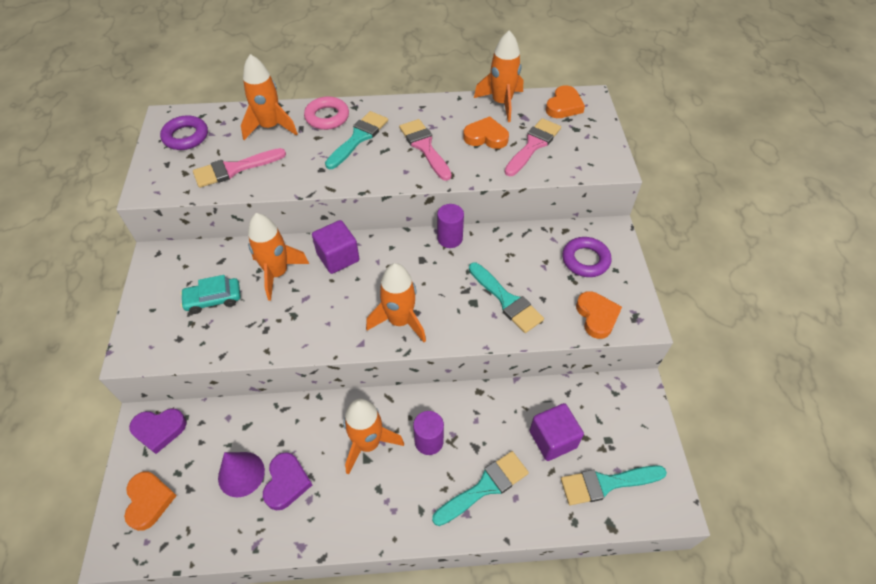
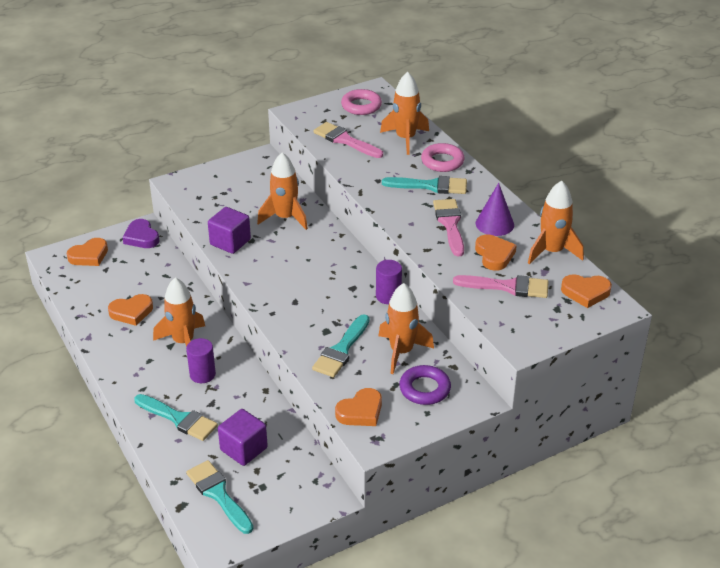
camera: 65 degrees right, 15 degrees down
(186, 137) = (361, 106): purple ring -> pink ring
(213, 299) = (241, 198): turquoise car -> none
(241, 474) = (127, 288): purple cone -> purple cone (494, 224)
(286, 482) = (131, 312): purple heart -> orange heart
(338, 257) = (322, 242): purple cube -> purple cube (230, 242)
(400, 321) = (280, 296): orange rocket -> orange rocket (401, 352)
(424, 147) = (450, 224): pink brush -> pink brush turned 45 degrees counterclockwise

